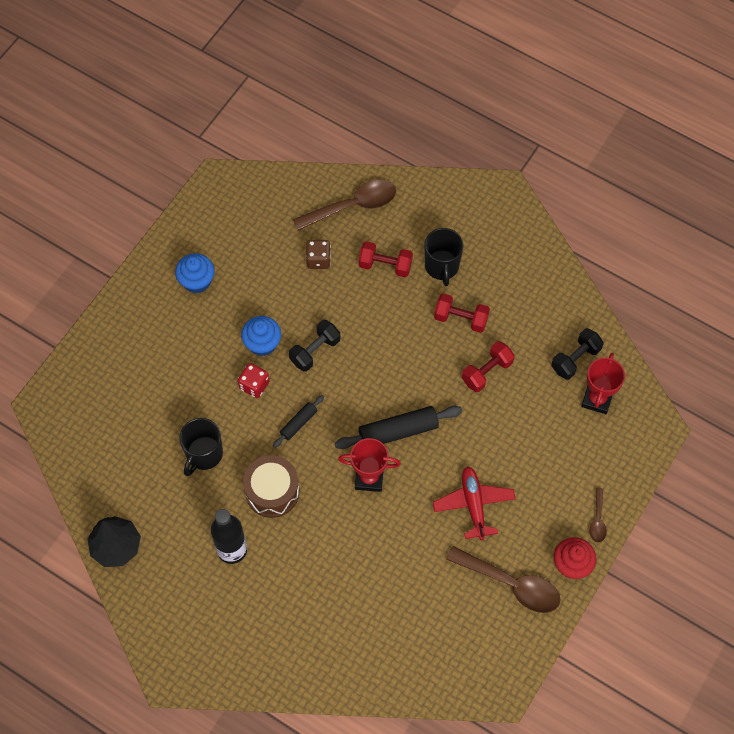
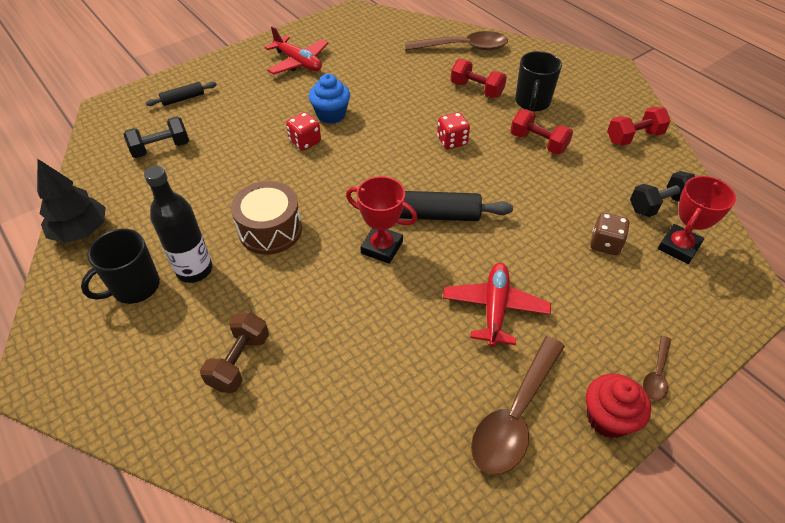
camera: 20 degrees right, 15 degrees down
(197, 281) = (298, 62): blue cupcake -> red plane
(204, 454) = (222, 180): black mug -> black mug (135, 287)
(298, 423) = (331, 181): black rolling pin -> black rolling pin (183, 99)
(308, 612) = (239, 361): none -> brown dumbbell
(315, 351) = (378, 131): black dumbbell -> black dumbbell (161, 148)
(318, 260) = (415, 73): brown dice -> brown dice (605, 244)
(385, 341) = (452, 141): none -> red dice
(487, 372) = (552, 190): red dumbbell -> red dumbbell (634, 137)
(511, 584) = (515, 415): brown spoon -> brown spoon turned 75 degrees clockwise

